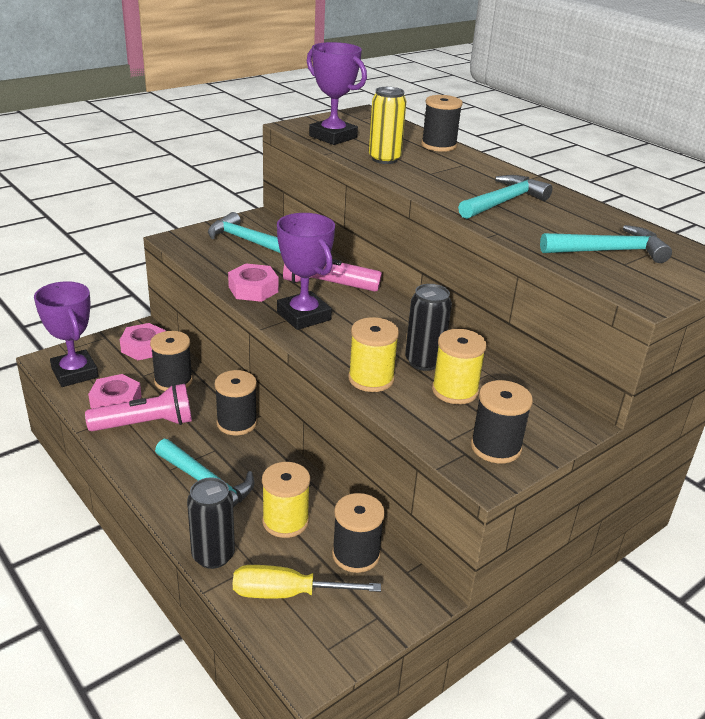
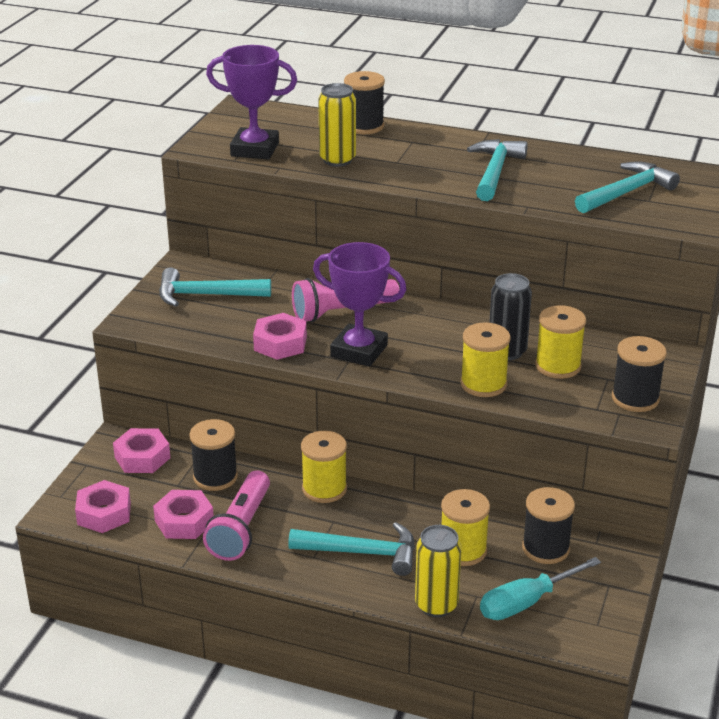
camera: 30 degrees left, 0 degrees up
(75, 373) = (104, 513): purple trophy -> pink nut
(146, 424) = (241, 528): pink flashlight -> pink flashlight turned 150 degrees clockwise
(213, 555) = (436, 605): black can -> yellow can
(237, 423) = (324, 489): black spool -> yellow spool
(286, 593) = (525, 603): yellow screwdriver -> turquoise screwdriver

